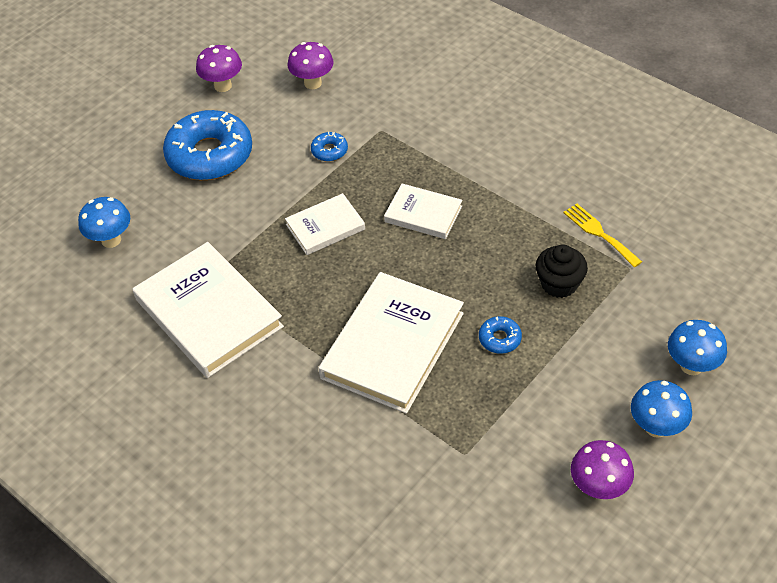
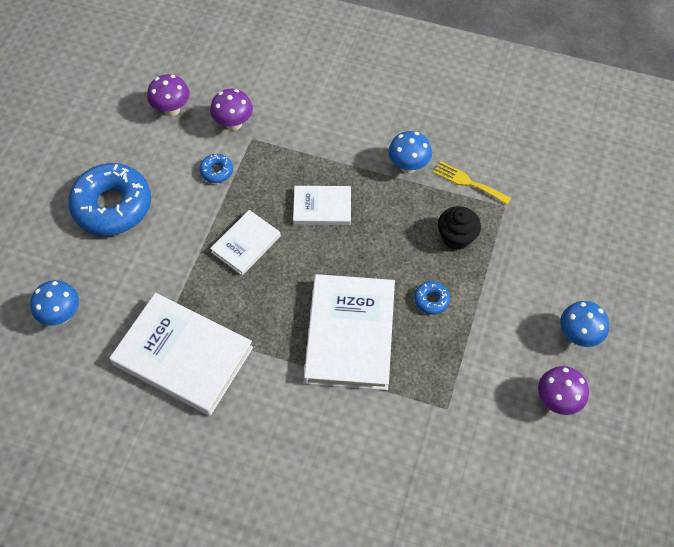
camera: 25 degrees left, 10 degrees up
(223, 86) = (91, 134): purple mushroom -> purple mushroom (233, 124)
(691, 366) = (582, 275): blue mushroom -> blue mushroom (408, 166)

